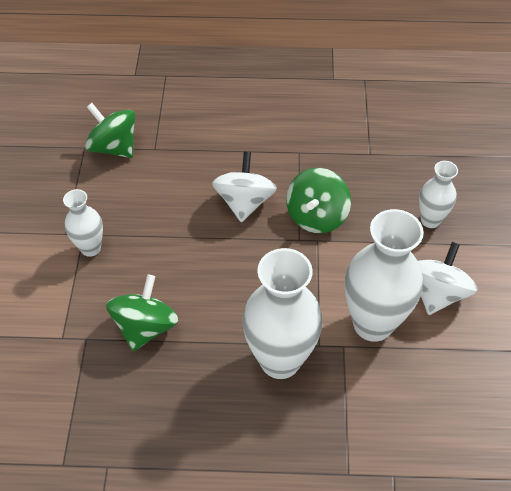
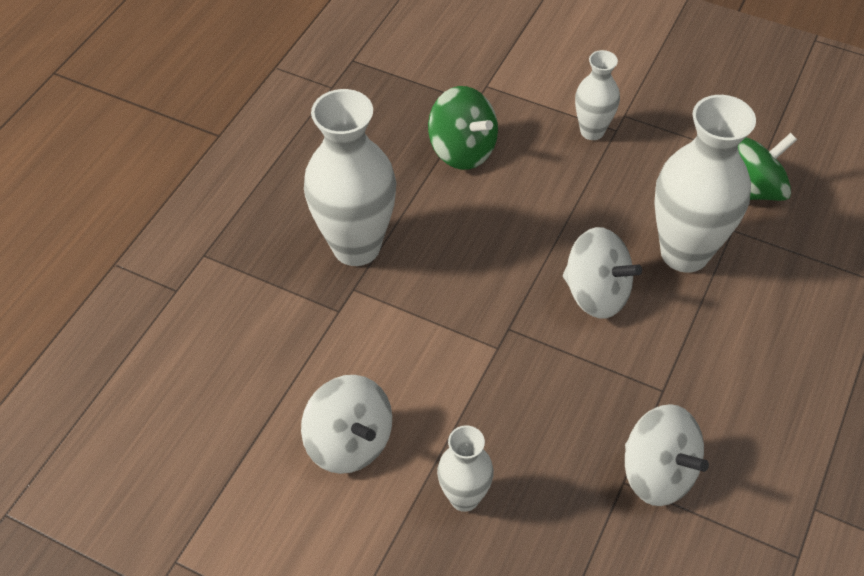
camera: 115 degrees right, 0 degrees up
(316, 216) = (536, 362): green spinning top -> none
(354, 141) = (658, 472): none -> white spinning top
(372, 324) = (348, 351): white vase -> white vase (684, 253)

